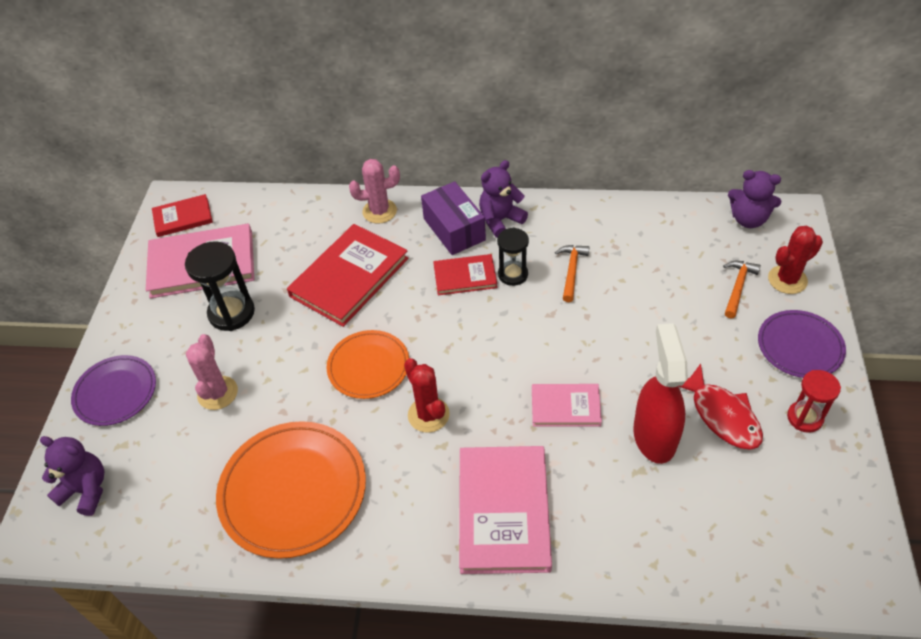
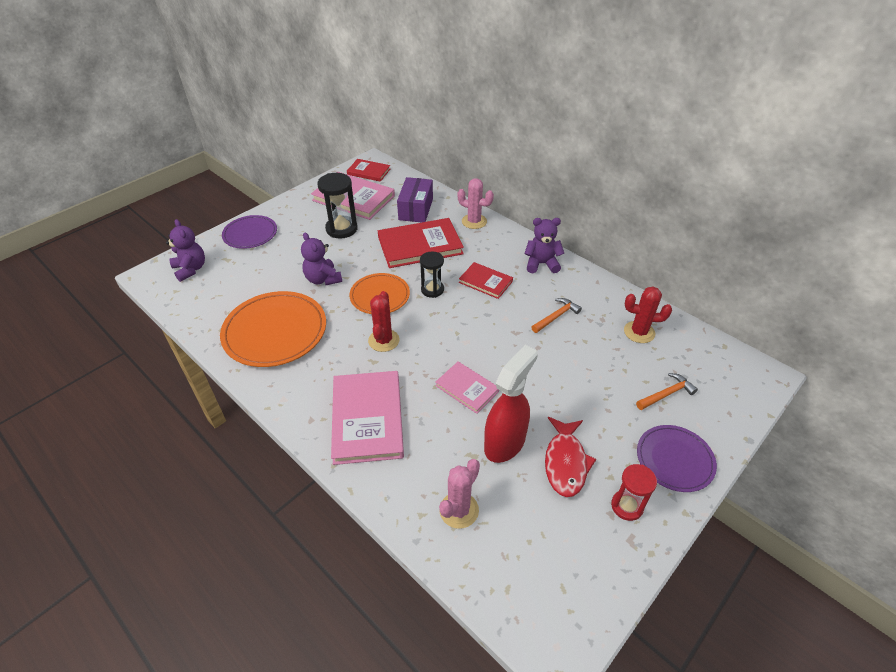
camera: 35 degrees right, 5 degrees down
(217, 393) = (293, 262): pink cactus -> pink cactus (459, 510)
(454, 229) = (507, 253): purple box -> purple box (416, 209)
(504, 511) = (367, 418): pink book -> pink book turned 45 degrees counterclockwise
(513, 274) = (516, 297): black hourglass -> black hourglass (432, 290)
(748, 219) = (723, 358): purple teddy bear -> purple teddy bear (323, 279)
(787, 280) = (712, 412): red cactus -> red cactus (639, 332)

